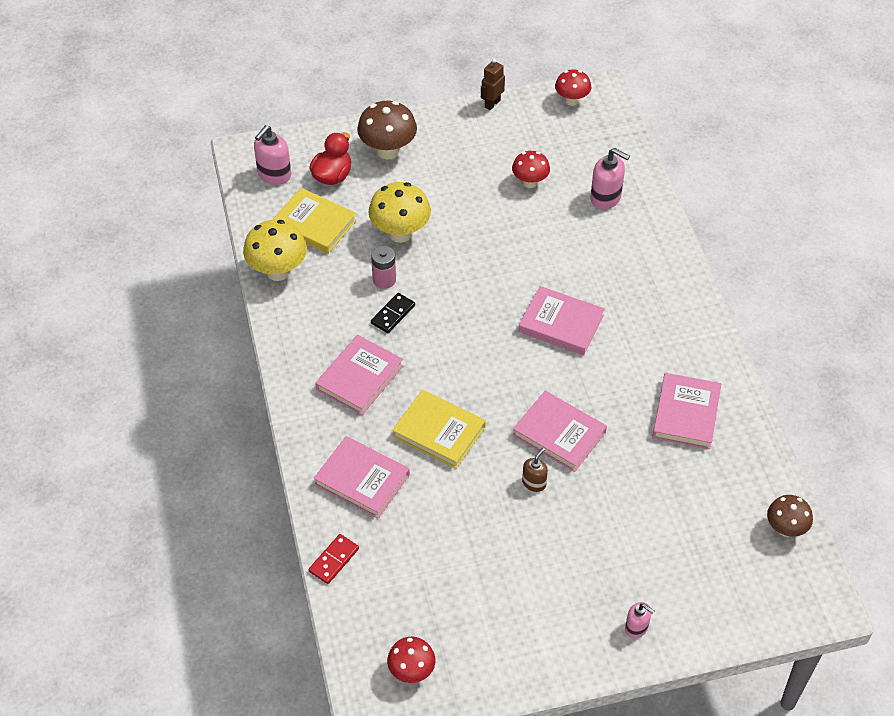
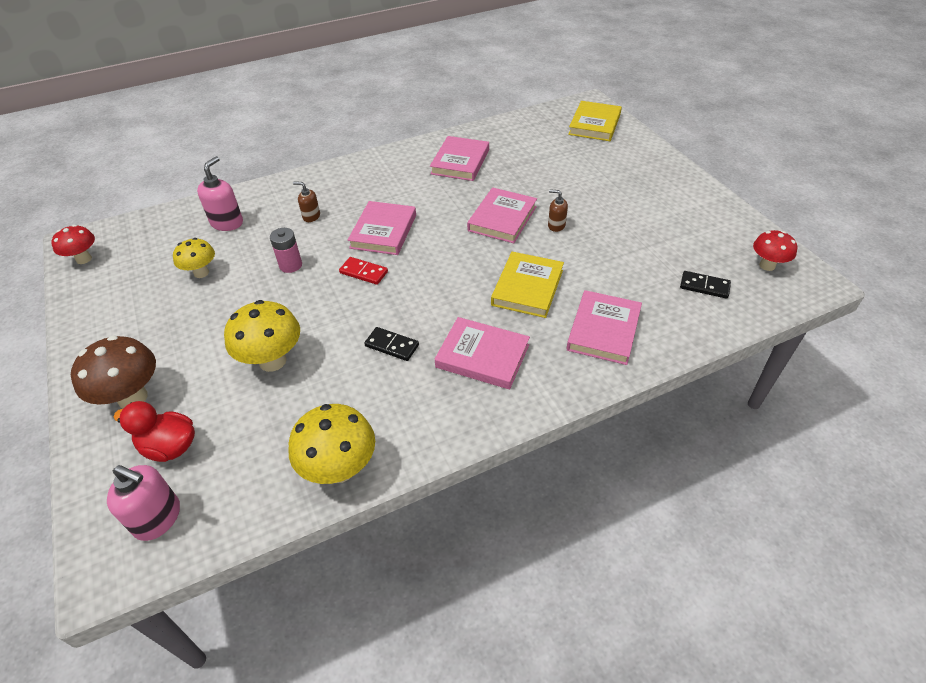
camera: 100 degrees left, 5 degrees down
(314, 224) = (256, 447): yellow book -> yellow book (594, 124)
(334, 560) = (699, 333): red domino -> red domino (364, 272)
(384, 280) = (343, 362): pink battery -> pink battery (290, 265)
(396, 592) = (704, 286): none -> black domino
(492, 104) = (71, 317): brown robot -> none
(530, 182) = (201, 273): red mushroom -> yellow mushroom
(601, 265) = (311, 216): none -> brown soap dispenser
(636, 628) = (653, 166): pink soap dispenser -> none
(686, 414) = (460, 162): pink book -> pink book turned 75 degrees counterclockwise
(785, 529) = (541, 118): brown mushroom -> none

